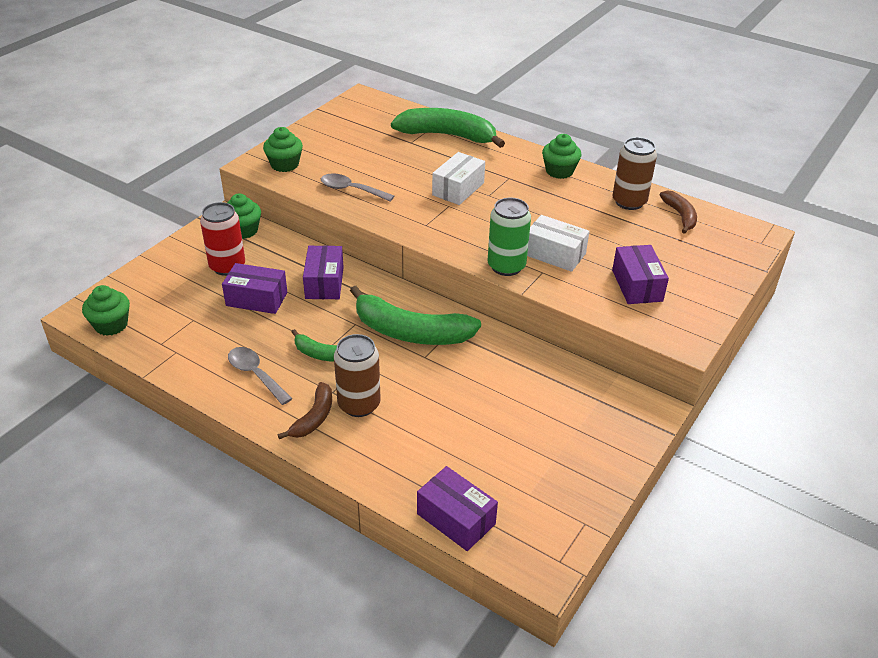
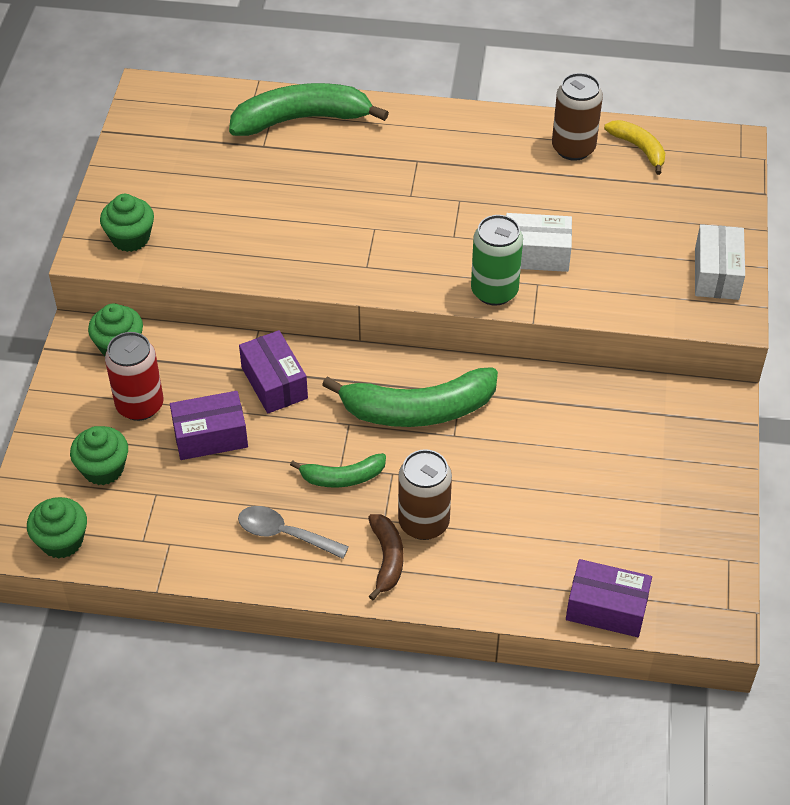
camera: 25 degrees left, 10 degrees up
(351, 190) = (242, 247): grey spoon -> none
(458, 189) = (369, 199): white box -> white box (716, 274)
(559, 171) = (469, 130): green cupcake -> green cupcake (103, 469)
(637, 285) = (646, 264): purple box -> none
(680, 216) = (639, 148): brown banana -> yellow banana

